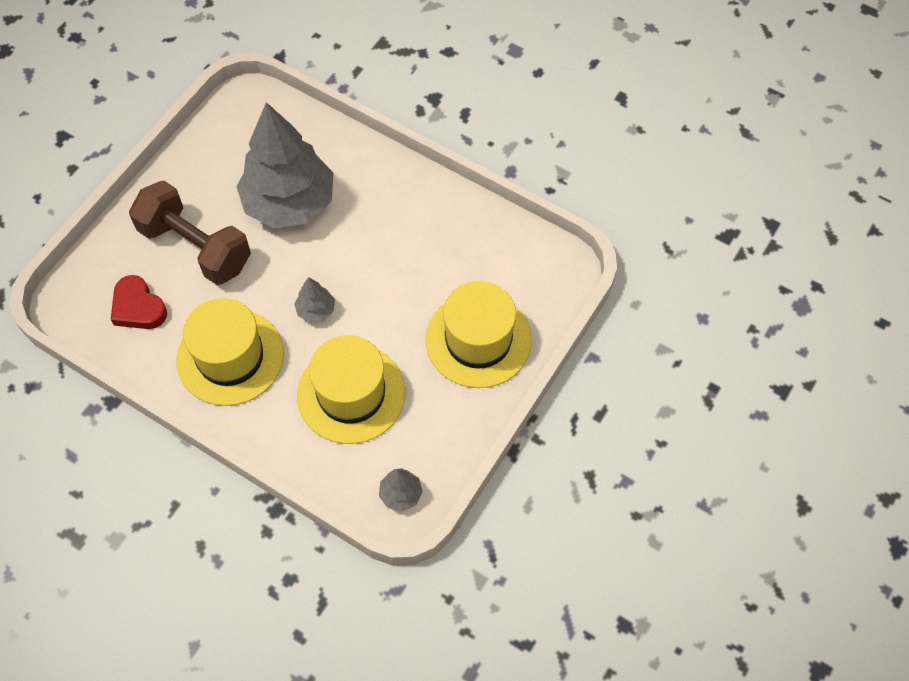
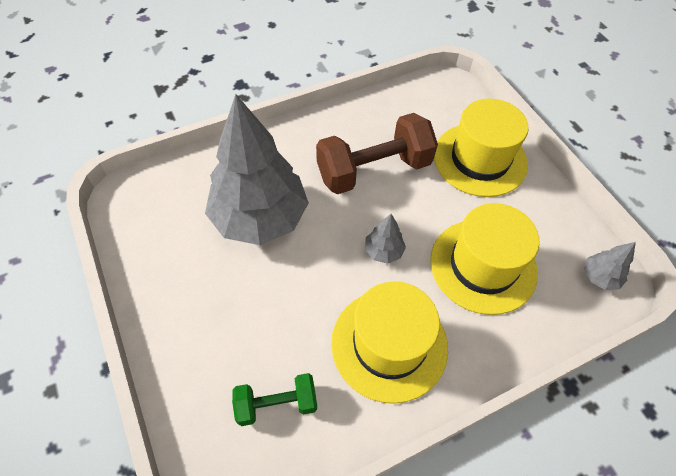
camera: 60 degrees left, 5 degrees down
(138, 307) = (276, 404): red heart -> green dumbbell
(196, 247) = (246, 315): brown dumbbell -> brown dumbbell (374, 170)

